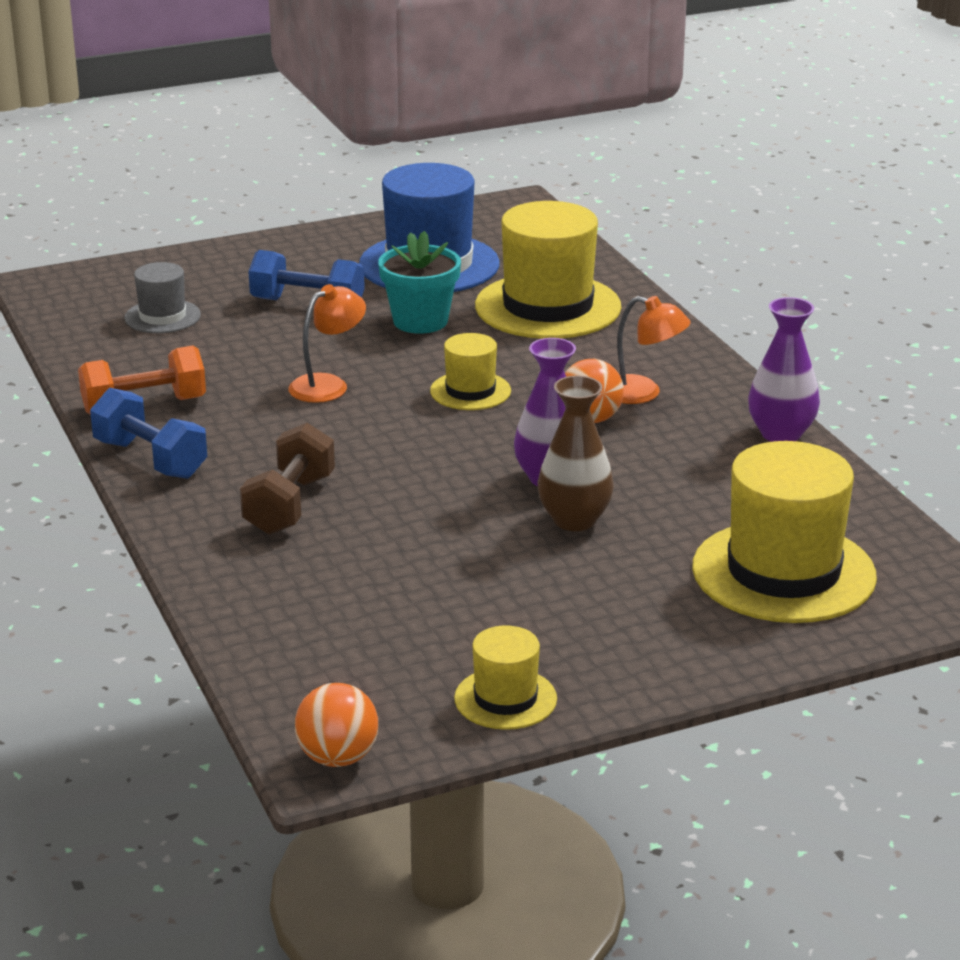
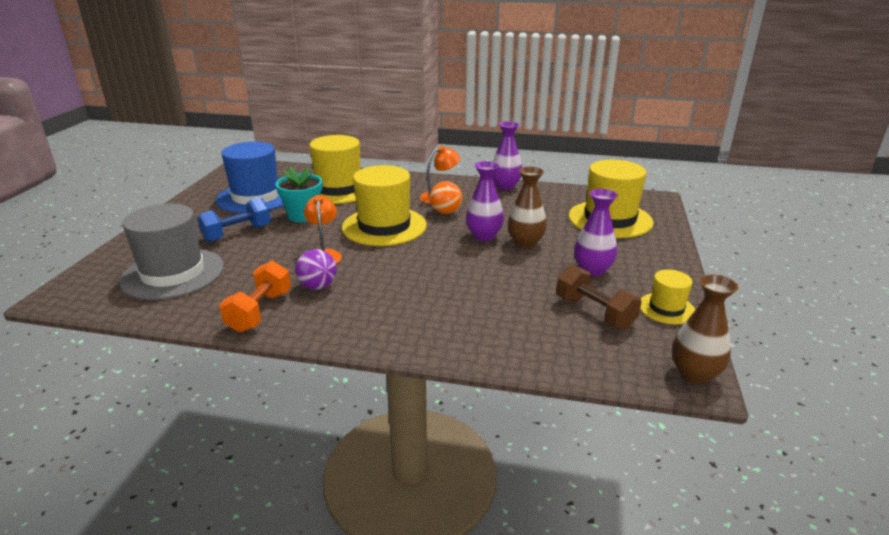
camera: 55 degrees left, 0 degrees up
(150, 459) = (322, 329): blue dumbbell -> none
(162, 317) = (173, 273): grey hat -> grey hat, size x1.95
(243, 415) = (318, 286): none -> purple ball
(290, 505) = (428, 304): brown dumbbell -> brown dumbbell (594, 312)
(338, 758) = (694, 374): orange ball -> brown vase
(470, 391) = (384, 226): yellow hat -> yellow hat, size x1.95
(555, 604) = (592, 270): none -> purple vase

